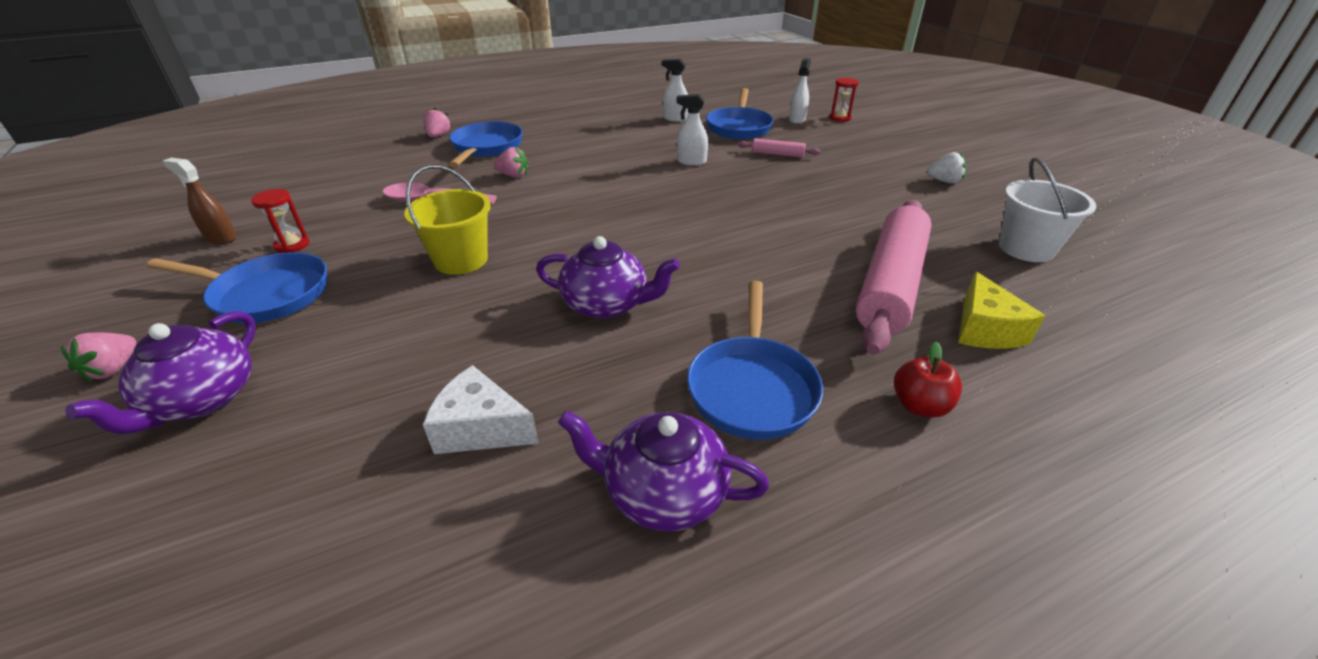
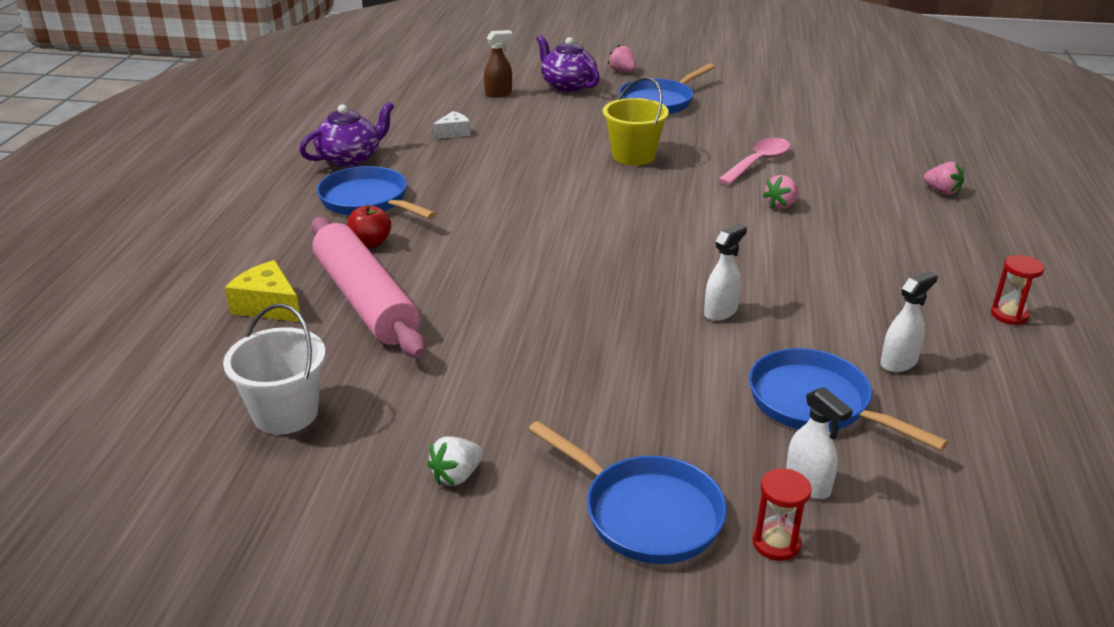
camera: 125 degrees right, 5 degrees down
(221, 238) = (763, 95): brown spray bottle -> brown spray bottle (498, 93)
(292, 245) = (725, 112): red hourglass -> red hourglass (1009, 315)
(481, 428) = (453, 133): white cheese -> white cheese, size x0.66
(486, 148) = (879, 208): blue pan -> blue pan (645, 513)
(607, 304) = (508, 186): purple teapot -> none
(777, 154) = (682, 385): pink rolling pin -> none
(919, 406) = (273, 241): red apple -> red apple (370, 243)

